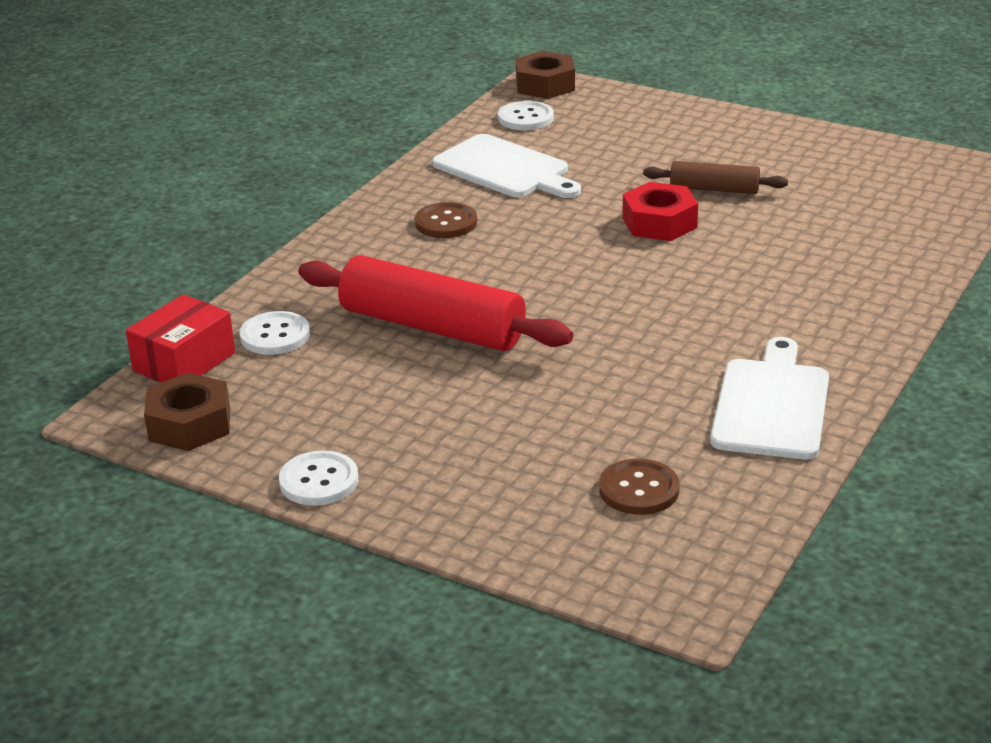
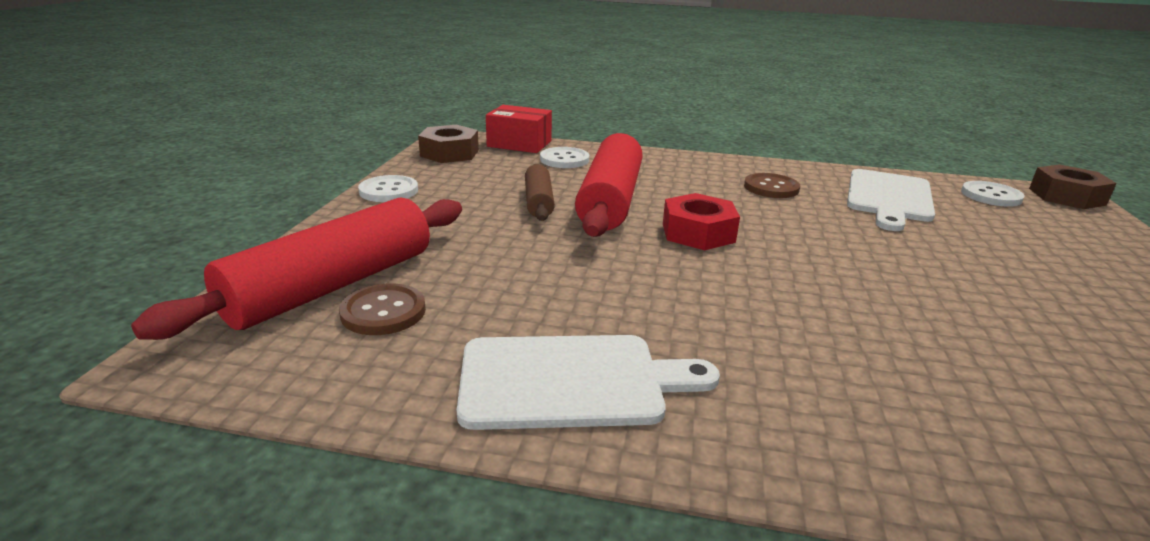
camera: 70 degrees right, 5 degrees down
(575, 520) = (332, 286): none -> red rolling pin
(659, 223) = (895, 274): red nut -> red nut (698, 233)
(714, 189) = (1015, 298): brown rolling pin -> brown rolling pin (538, 202)

